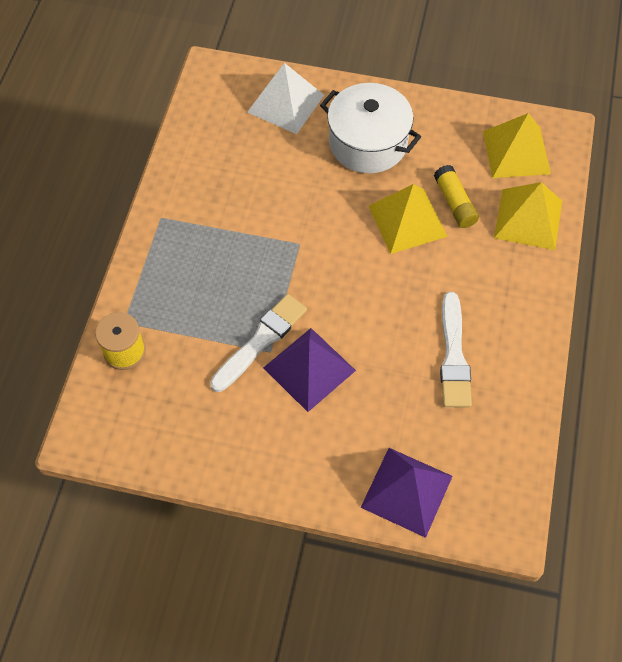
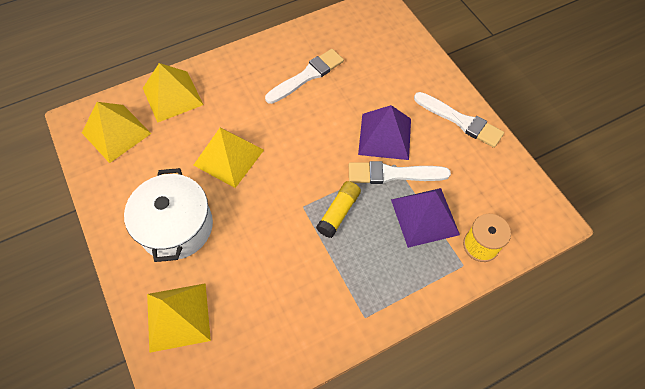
camera: 130 degrees left, 0 degrees up
(259, 459) = (460, 121): none -> white brush
(285, 103) = (178, 316): white pyramid -> yellow pyramid
(406, 491) = (405, 49): purple pyramid -> purple pyramid (425, 217)
(455, 203) = (191, 141): yellow glue stick -> yellow glue stick (338, 212)

